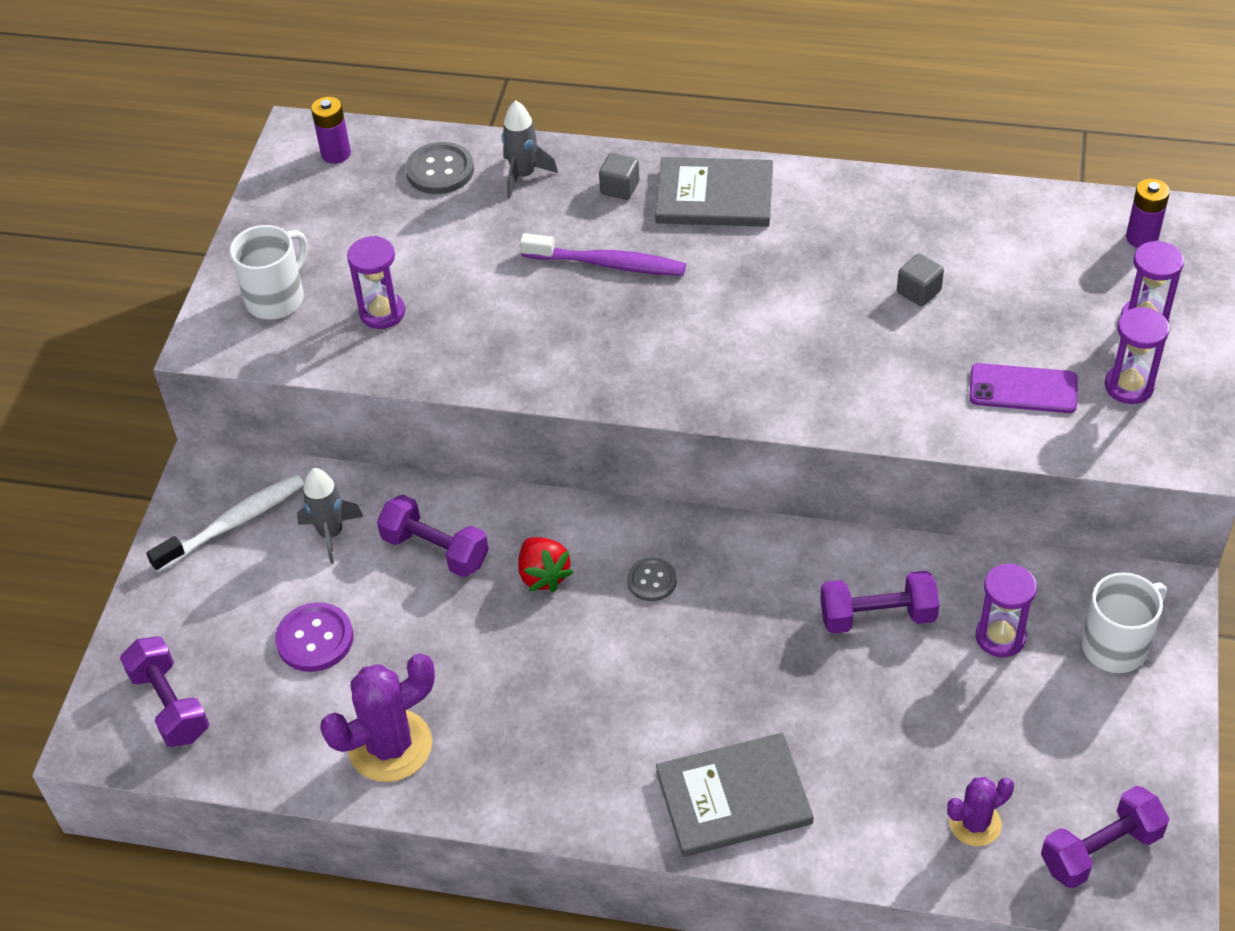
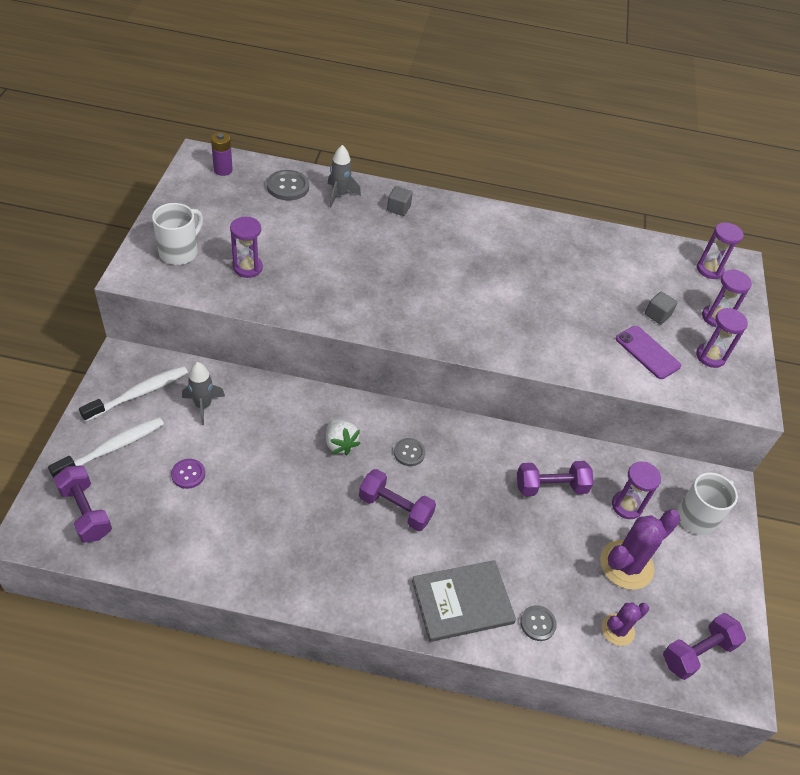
camera: 10 degrees left, 0 degrees up
(201, 608) = (112, 448): none -> white toothbrush
(315, 639) = (188, 474): purple button -> purple button, size x0.65
(390, 746) = (235, 551): purple cactus -> purple cactus (626, 565)
(435, 550) = (271, 422): purple dumbbell -> purple dumbbell (395, 508)
(543, 575) = (340, 444): red strawberry -> white strawberry
(608, 264) = (391, 252): purple toothbrush -> none
(714, 196) = (456, 219): grey book -> none
(849, 822) = (538, 623): none -> grey button
(918, 292) = (581, 288): grey cube -> grey cube (657, 315)
(1023, 389) = (647, 352): purple phone -> purple phone turned 45 degrees clockwise
(1142, 238) = (709, 270): purple battery -> purple hourglass

